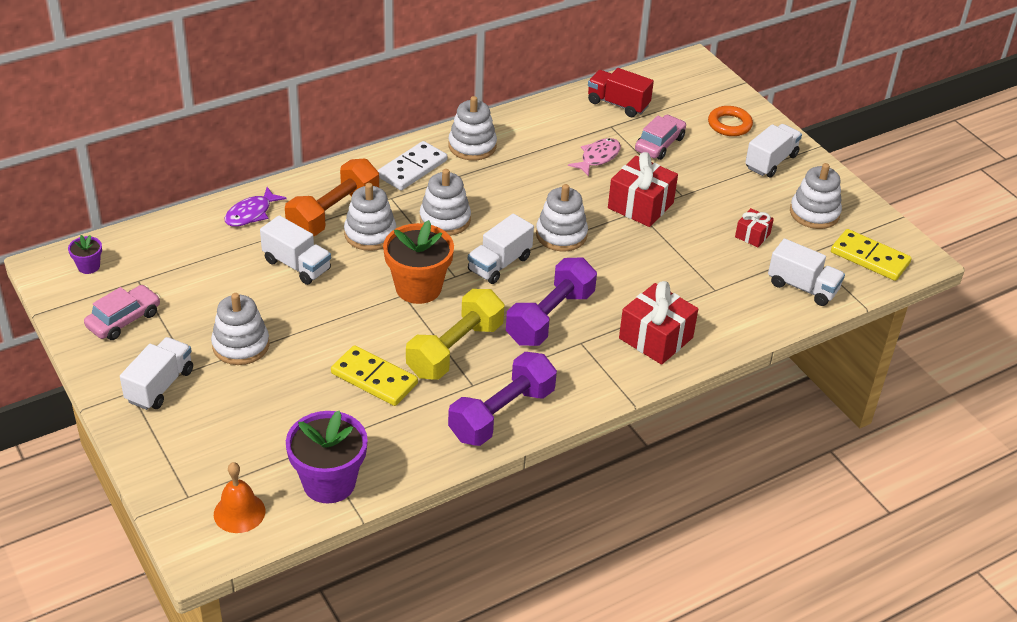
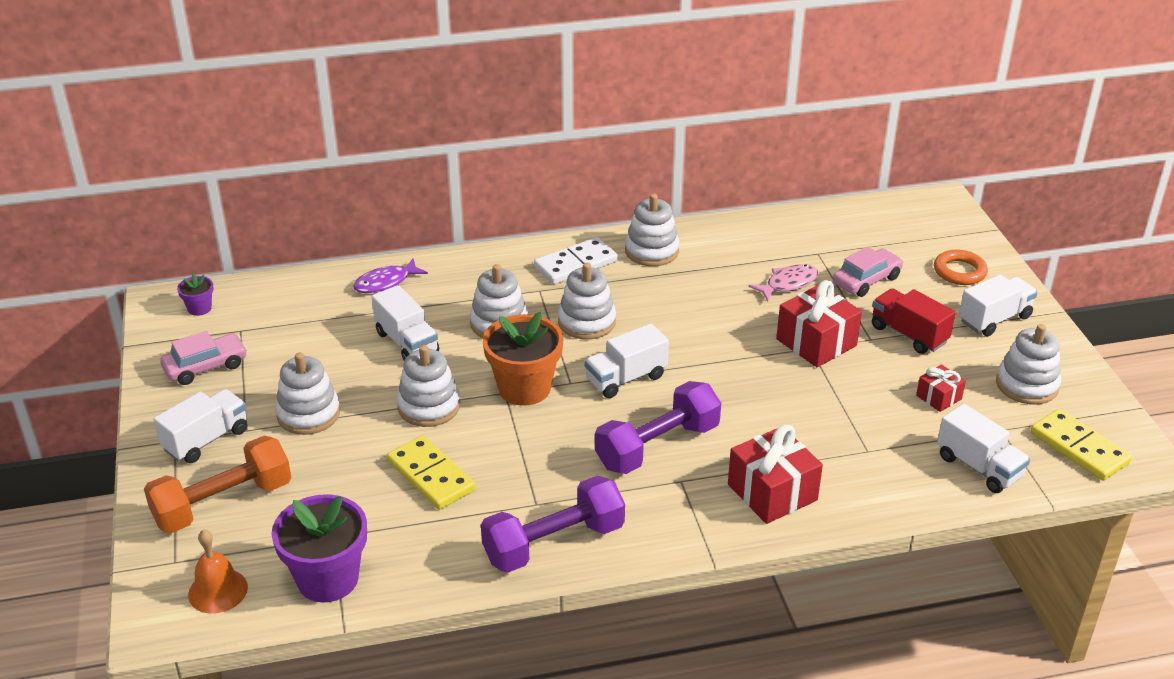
camera: 20 degrees right, 5 degrees down
(333, 213) = (470, 296): orange dumbbell -> orange dumbbell (223, 503)
(455, 350) = (534, 461): yellow dumbbell -> none
(561, 235) = (710, 359): white stacking toy -> white stacking toy (429, 406)
(618, 104) = (835, 231): red truck -> red truck (908, 334)

